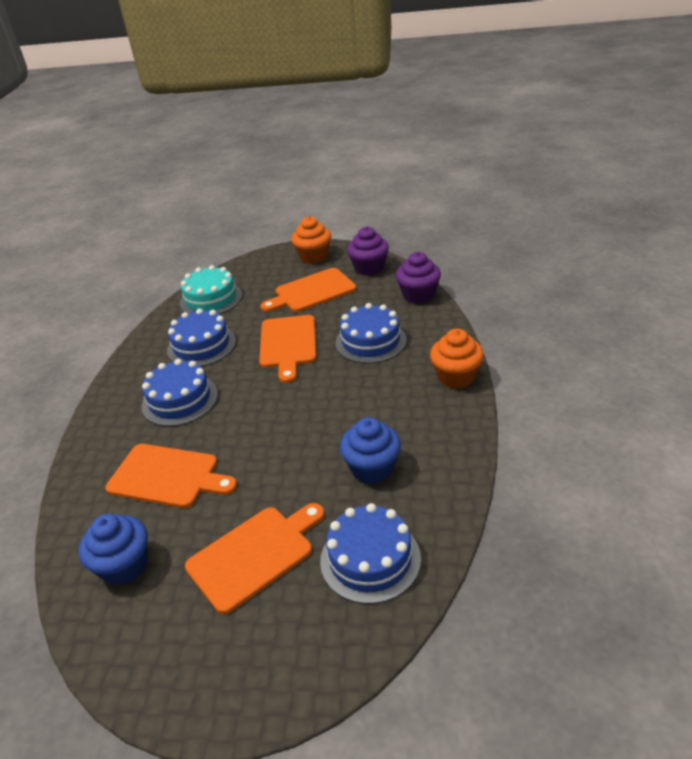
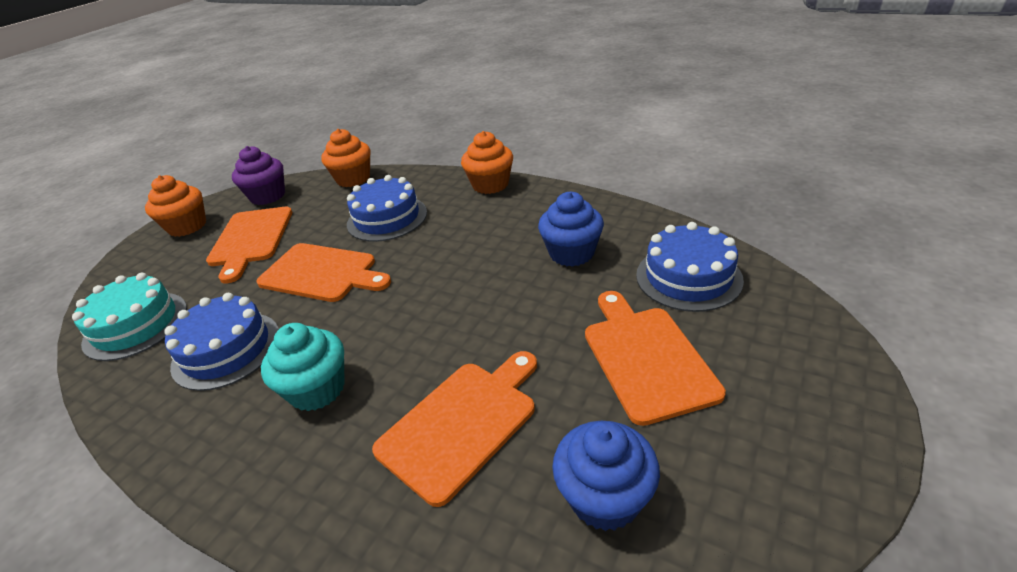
camera: 65 degrees left, 0 degrees up
(180, 400) = (317, 389): blue cake -> turquoise cupcake
(418, 295) = (353, 179): purple cupcake -> orange cupcake

